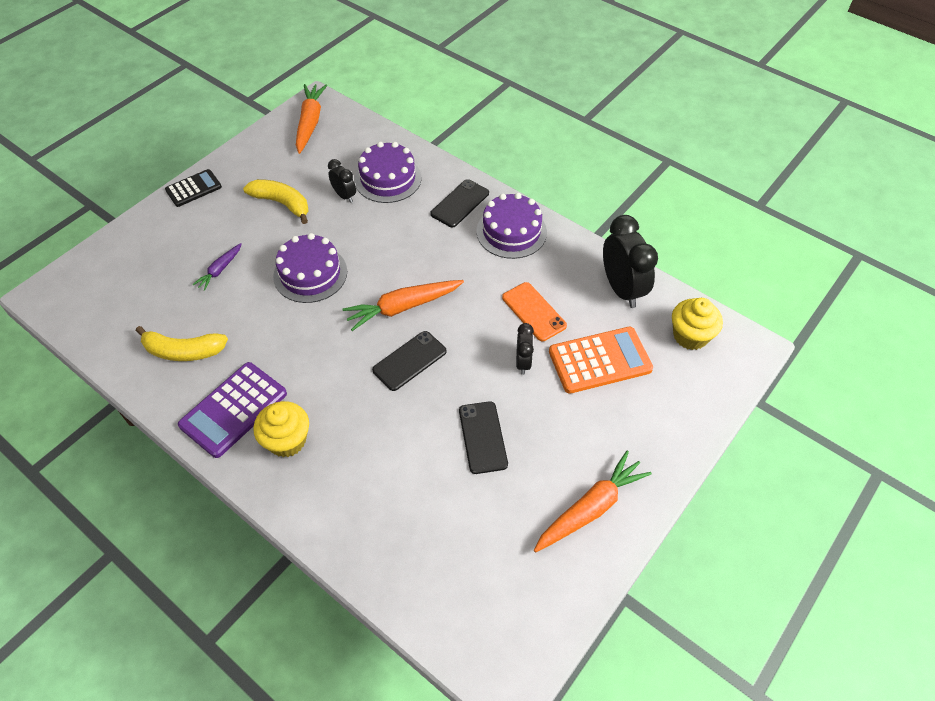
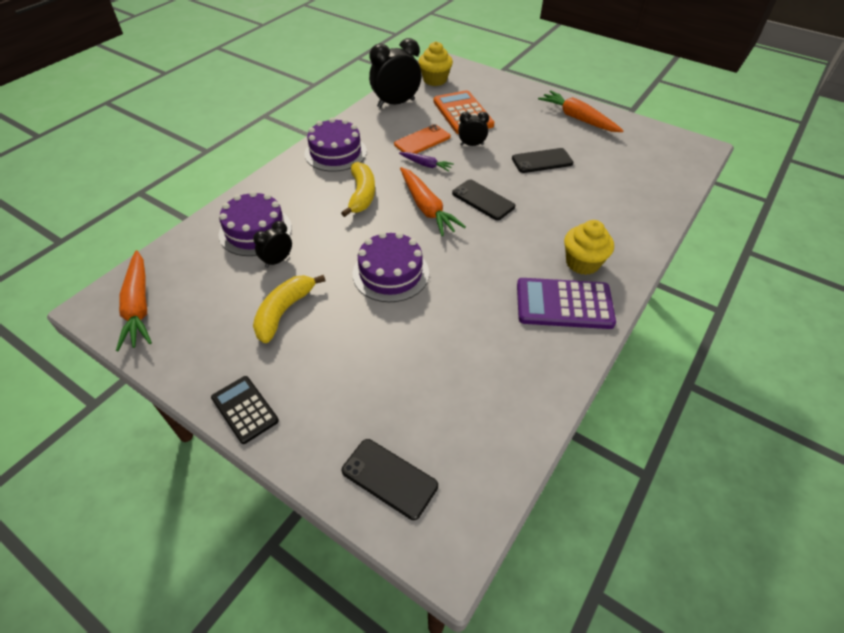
camera: 95 degrees left, 5 degrees down
(183, 351) = (507, 359): yellow banana -> yellow banana (362, 195)
(220, 270) = (389, 350): purple carrot -> purple carrot (426, 165)
(233, 409) = (564, 304): purple calculator -> purple calculator turned 150 degrees clockwise
(310, 122) = (139, 307): orange carrot -> orange carrot turned 105 degrees counterclockwise
(460, 203) = (298, 182): black phone -> black phone (389, 478)

